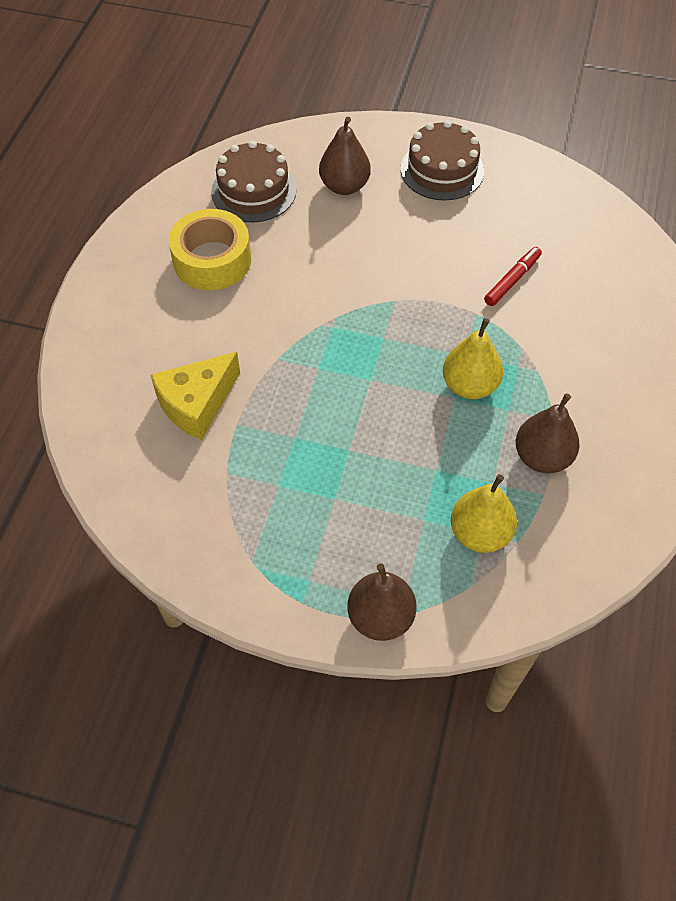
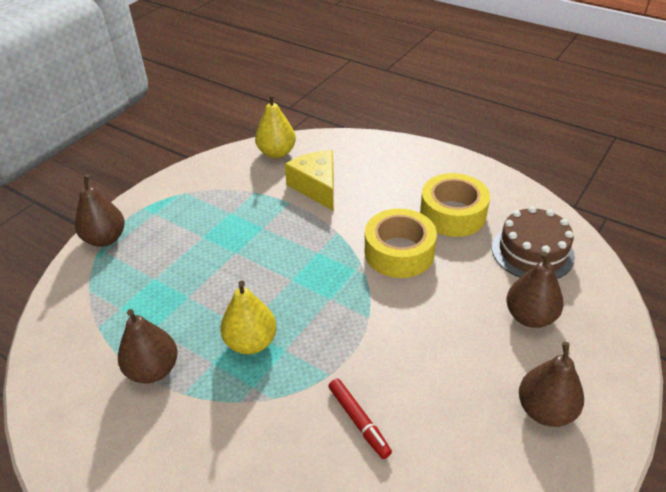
camera: 110 degrees right, 15 degrees down
(292, 295) = (399, 252): none -> yellow tape
(442, 170) = (545, 410): brown cake -> brown pear
(480, 533) = (120, 306): yellow pear -> yellow pear (277, 153)

